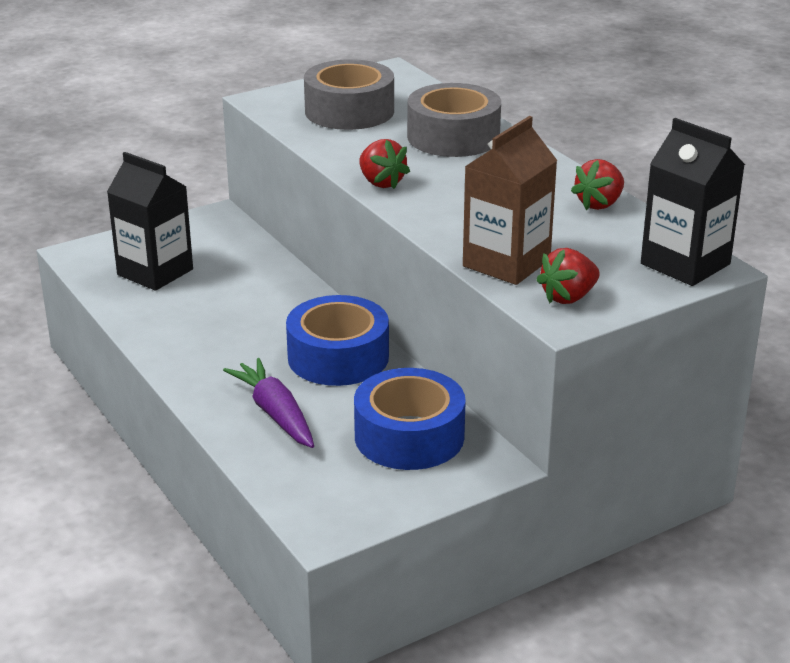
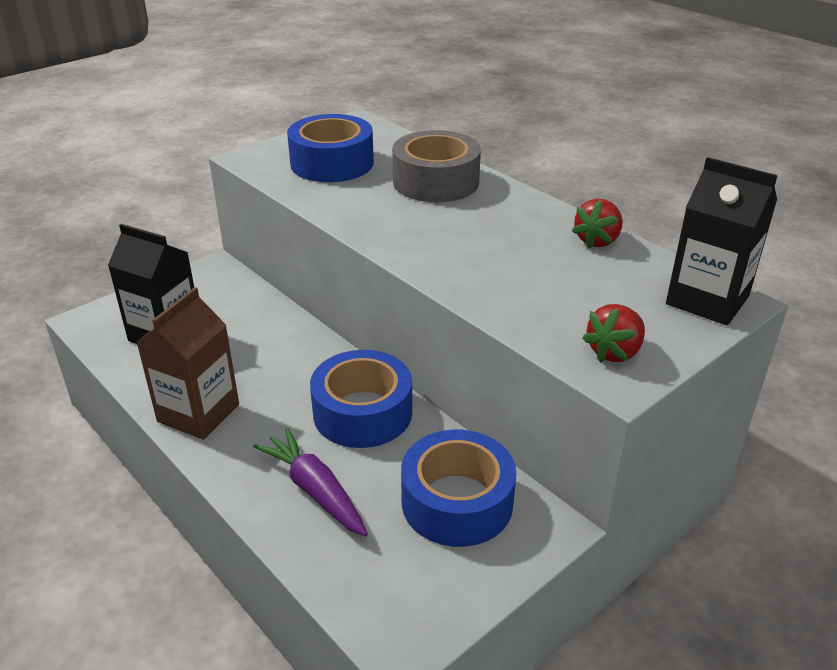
camera: 10 degrees left, 5 degrees up
(349, 111) = (332, 163): grey tape -> blue tape
(381, 183) = (383, 236): red strawberry -> none
(506, 263) = (537, 316): brown carton -> brown carton (198, 413)

